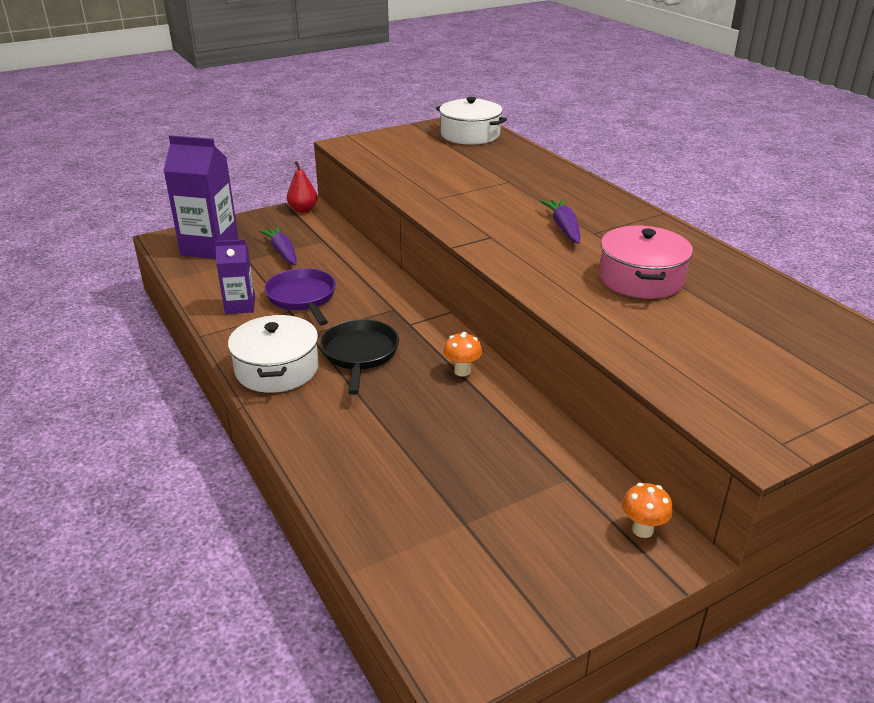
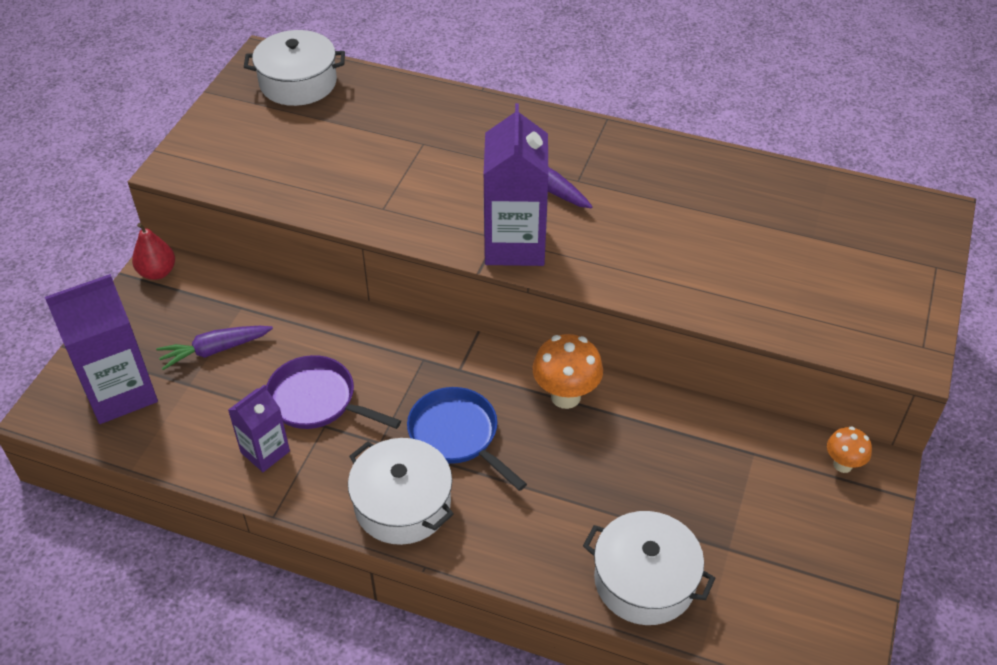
camera: 40 degrees left, 15 degrees up
(282, 252) = (215, 350): purple carrot -> purple carrot turned 45 degrees counterclockwise
(360, 354) = (457, 435): black pan -> blue pan
(372, 501) = (644, 580): none -> white pot
(462, 371) = (565, 396): orange mushroom -> orange mushroom, size x1.67
(498, 244) = (514, 245): none -> purple carton
(641, 279) = (674, 222): pink pot -> none

